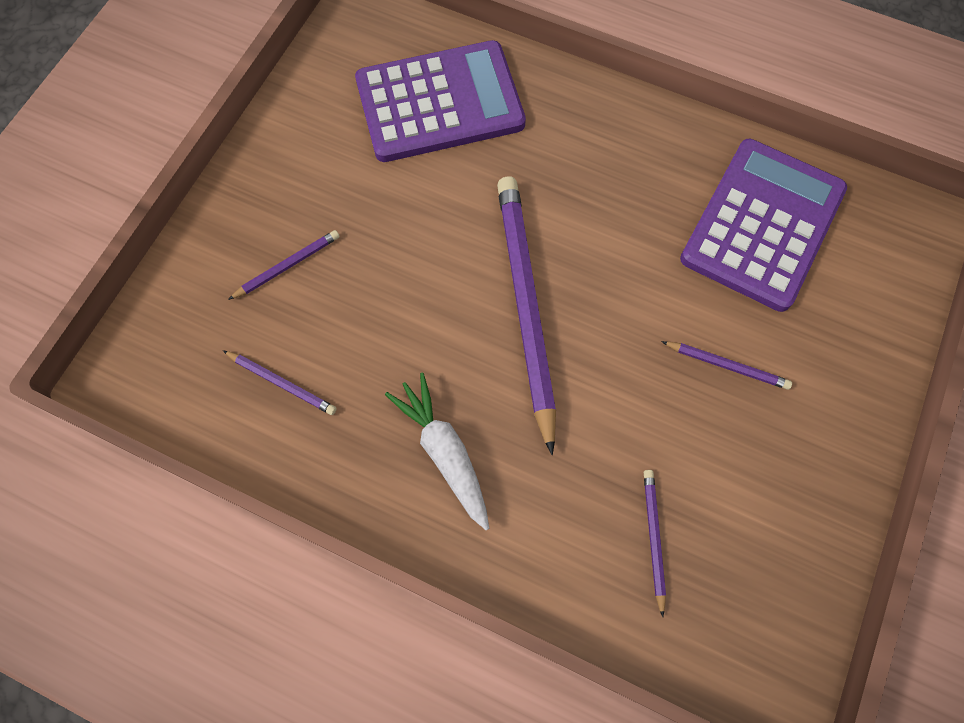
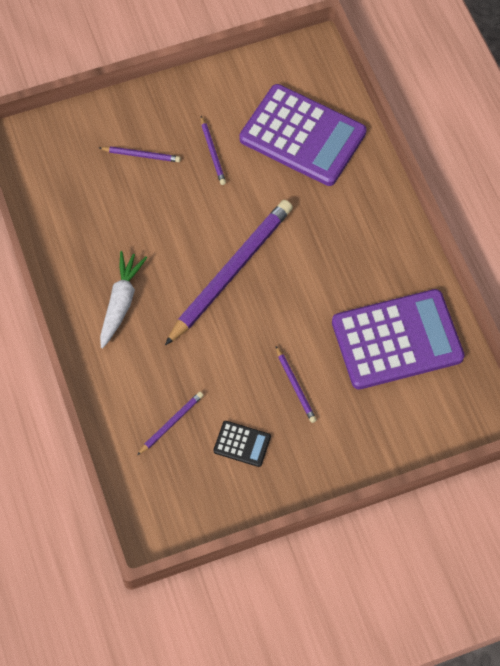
camera: 45 degrees right, 5 degrees down
(281, 383) = (83, 207): purple pencil -> purple pencil (212, 152)
(749, 484) = (242, 444): none -> black calculator

